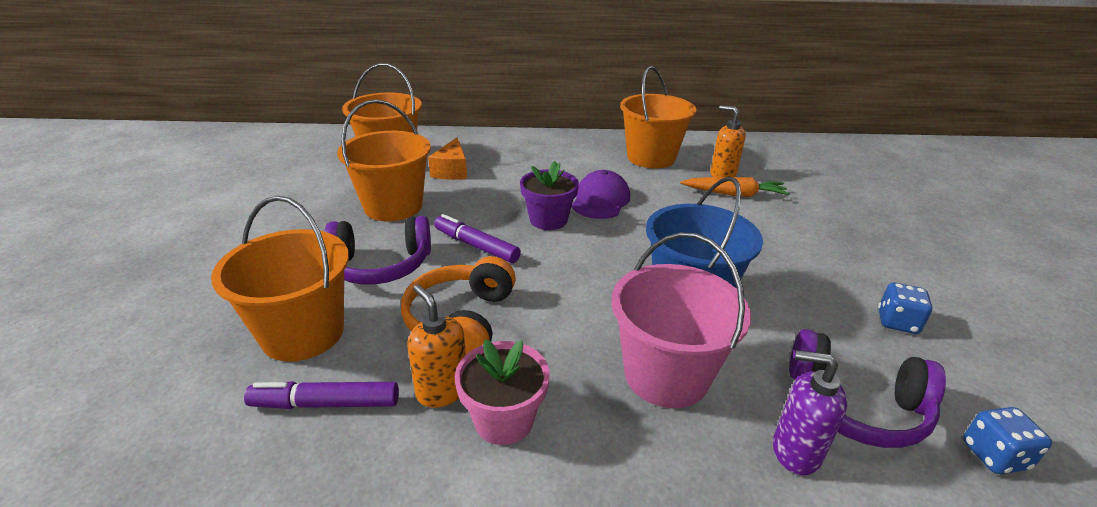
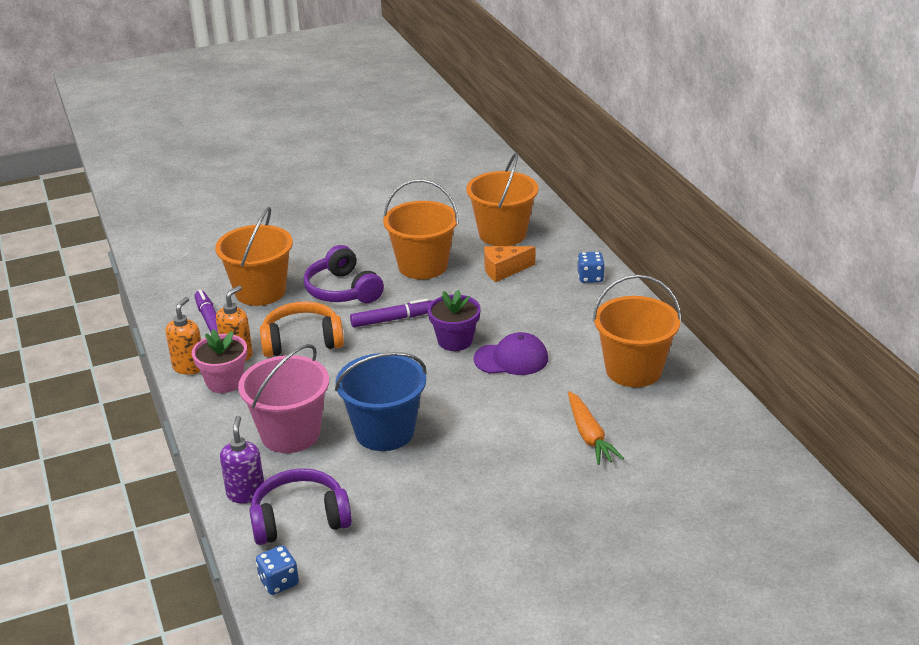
camera: 70 degrees right, 0 degrees up
(476, 246) = (392, 319): purple marker -> purple marker turned 60 degrees clockwise
(722, 174) = (633, 423): orange soap dispenser -> orange soap dispenser (189, 367)
(855, 405) = (300, 519): purple headphones -> purple headphones turned 75 degrees clockwise
(897, 322) = (414, 544): blue dice -> blue dice (590, 278)

